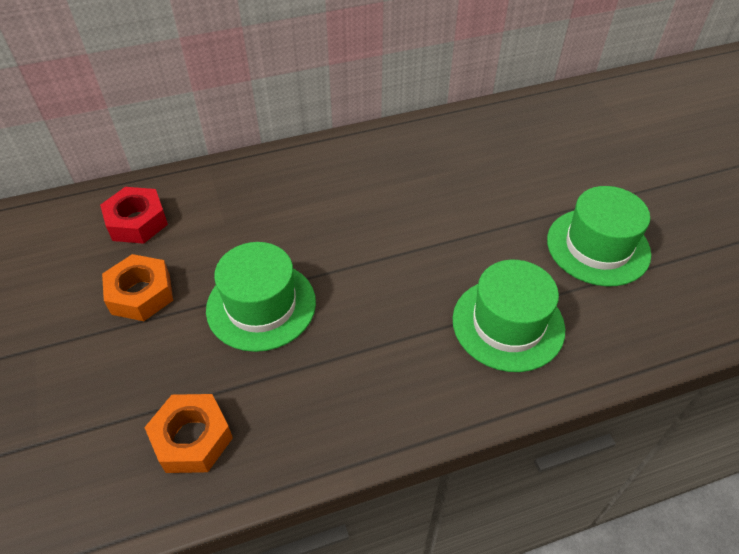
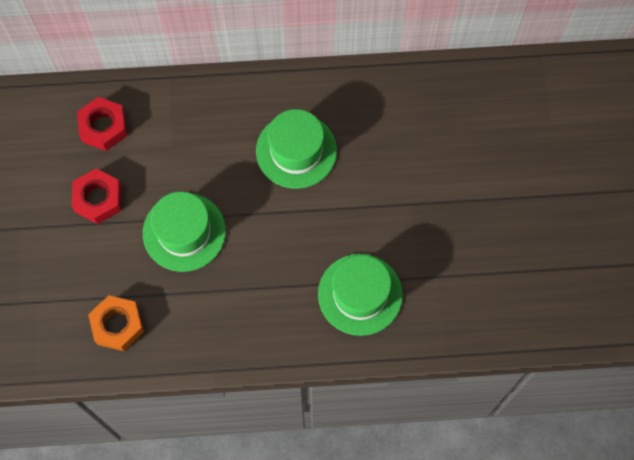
camera: 15 degrees right, 20 degrees up
(141, 294) = (98, 199): orange nut -> red nut
(598, 247) = (460, 243): green hat -> green hat (296, 151)

